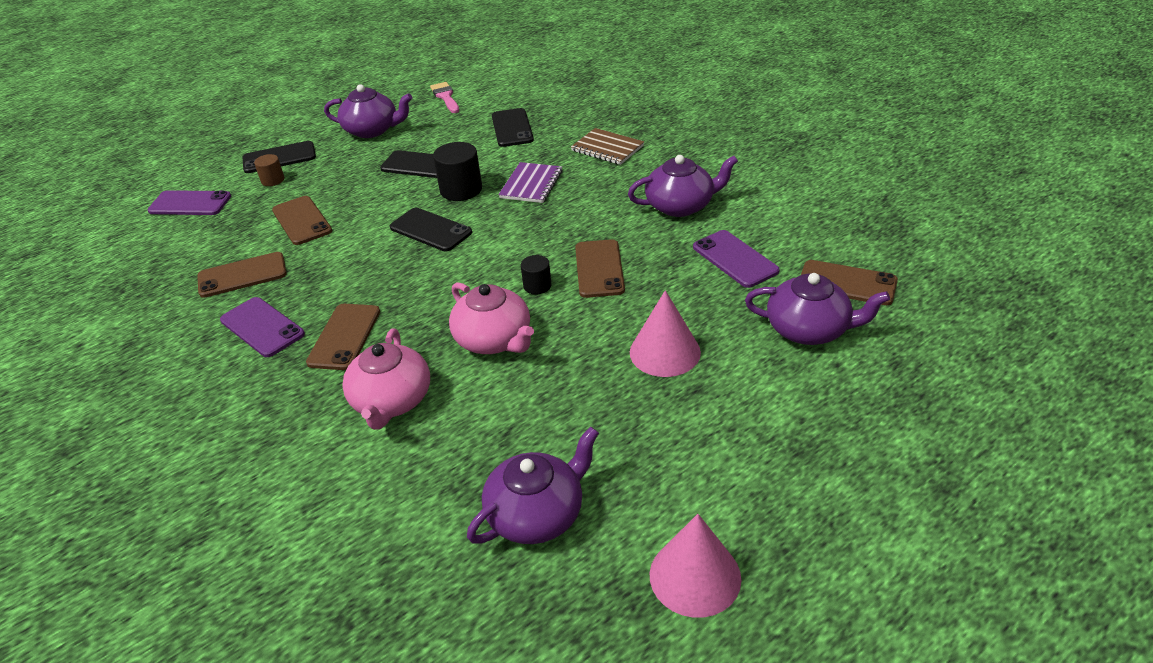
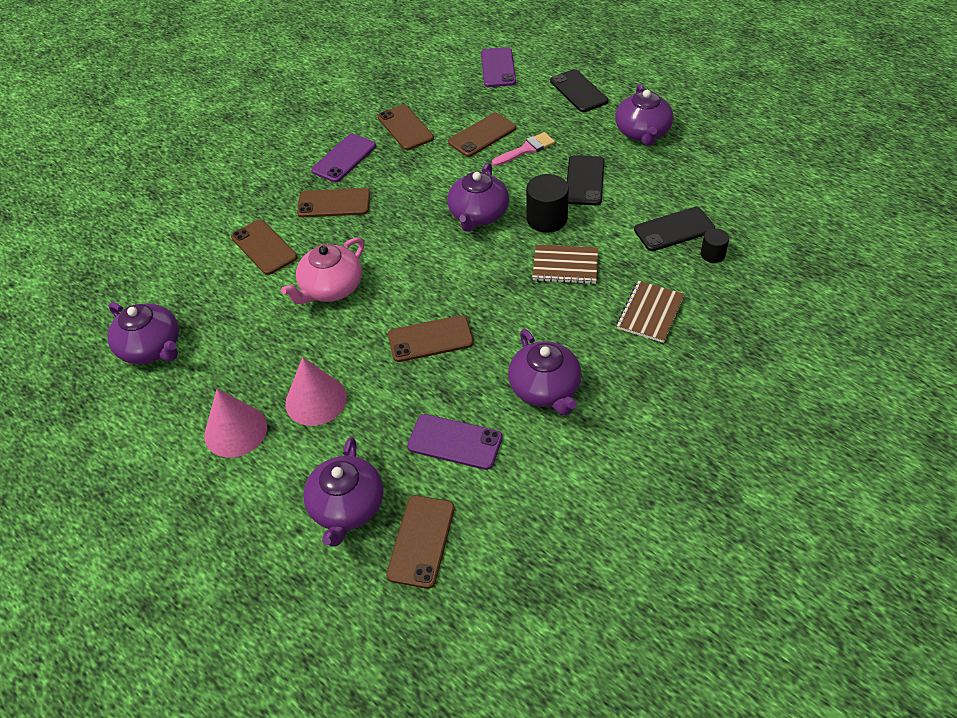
camera: 80 degrees right, 10 degrees up
(273, 180) = (541, 99): brown cylinder -> none
(391, 401) = (264, 247): pink teapot -> brown phone
(430, 230) = (478, 215): black phone -> purple teapot
(445, 97) = (727, 165): pink brush -> pink brush (526, 149)
(531, 184) = (565, 266): purple notebook -> brown notebook
(537, 286) = (402, 301): black cylinder -> black cylinder (712, 254)
(695, 576) = (88, 441): pink cone -> pink cone (235, 431)
(735, 259) = (455, 442): purple phone -> purple phone turned 60 degrees clockwise

